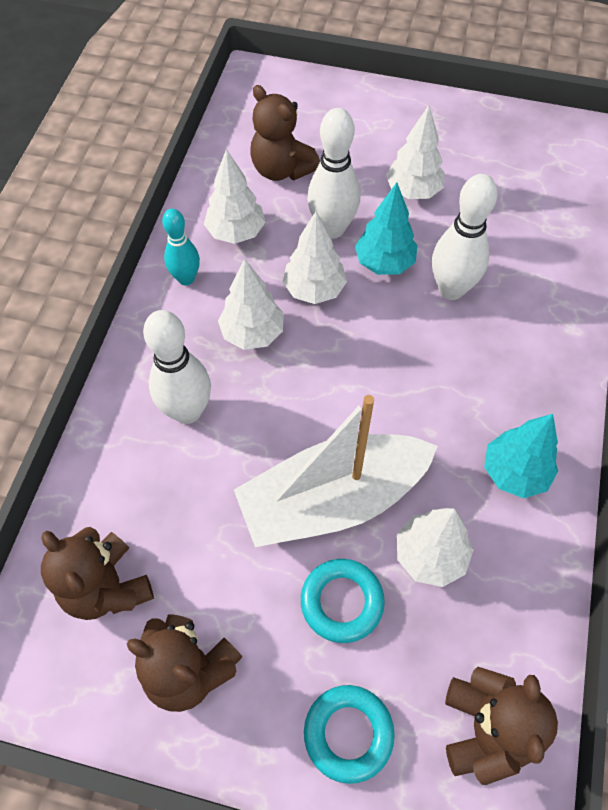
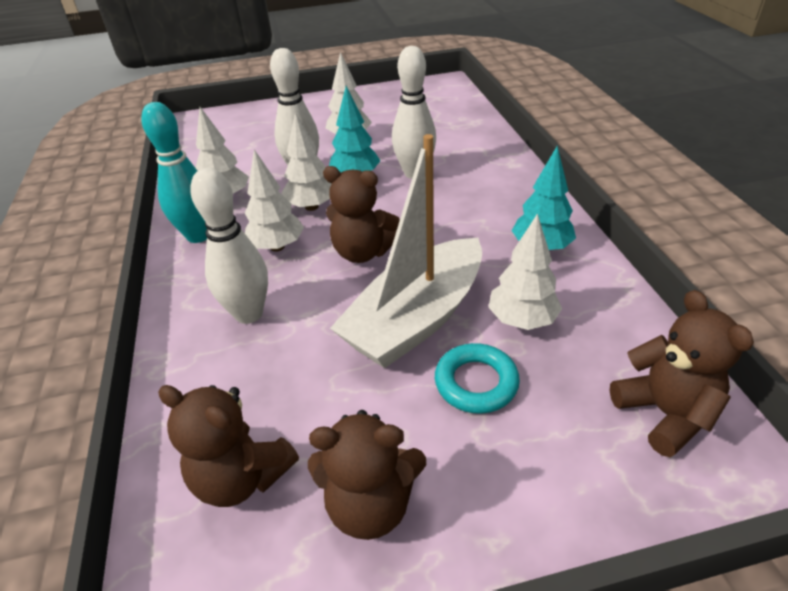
camera: 25 degrees left, 20 degrees down
(186, 278) = (198, 236): turquoise bowling pin -> turquoise bowling pin, size x1.55
(282, 169) = (243, 156): brown teddy bear -> brown teddy bear (363, 252)
(348, 733) = (558, 478): turquoise ring -> none

